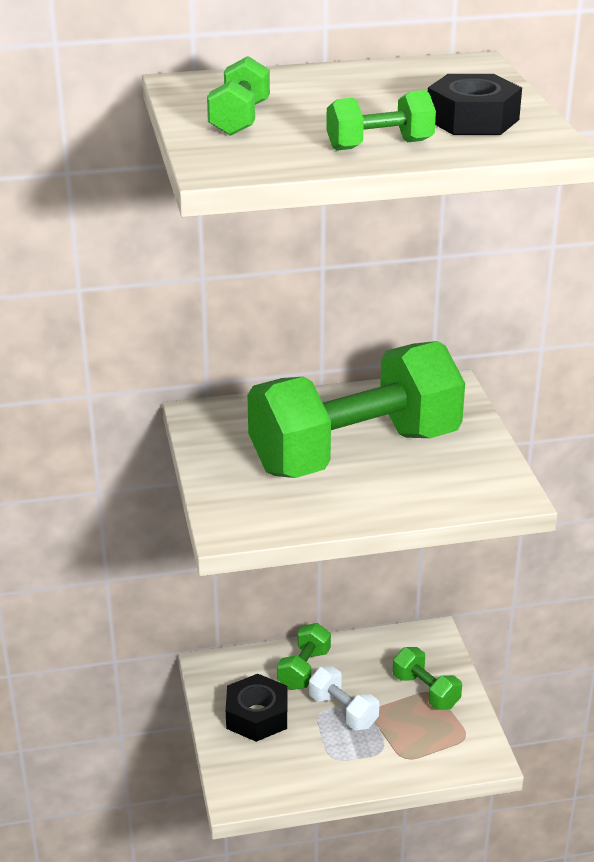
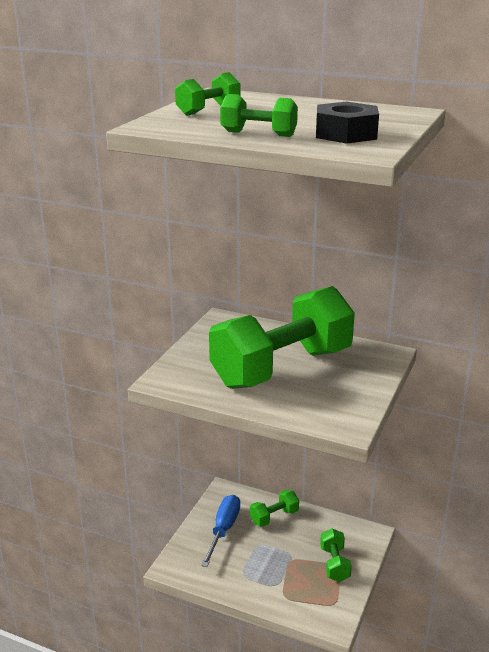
camera: 35 degrees right, 5 degrees down
(257, 716) = (223, 529): black nut -> blue screwdriver
(343, 711) = (274, 551): white dumbbell -> none
(355, 452) = (282, 368): green dumbbell -> green dumbbell turned 45 degrees counterclockwise

